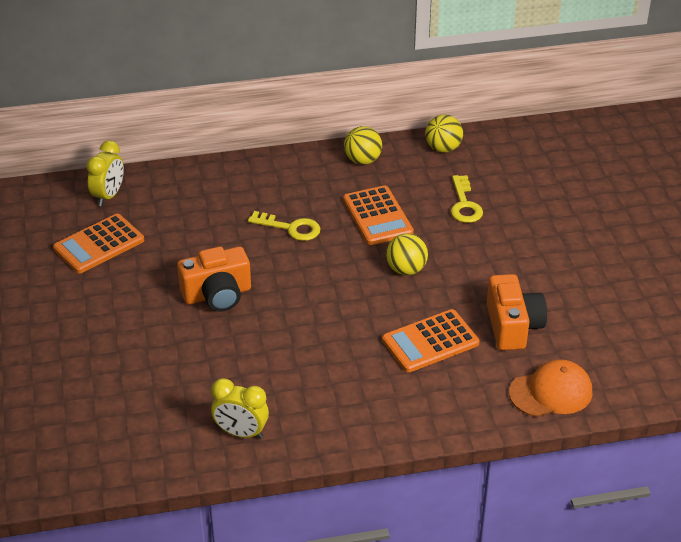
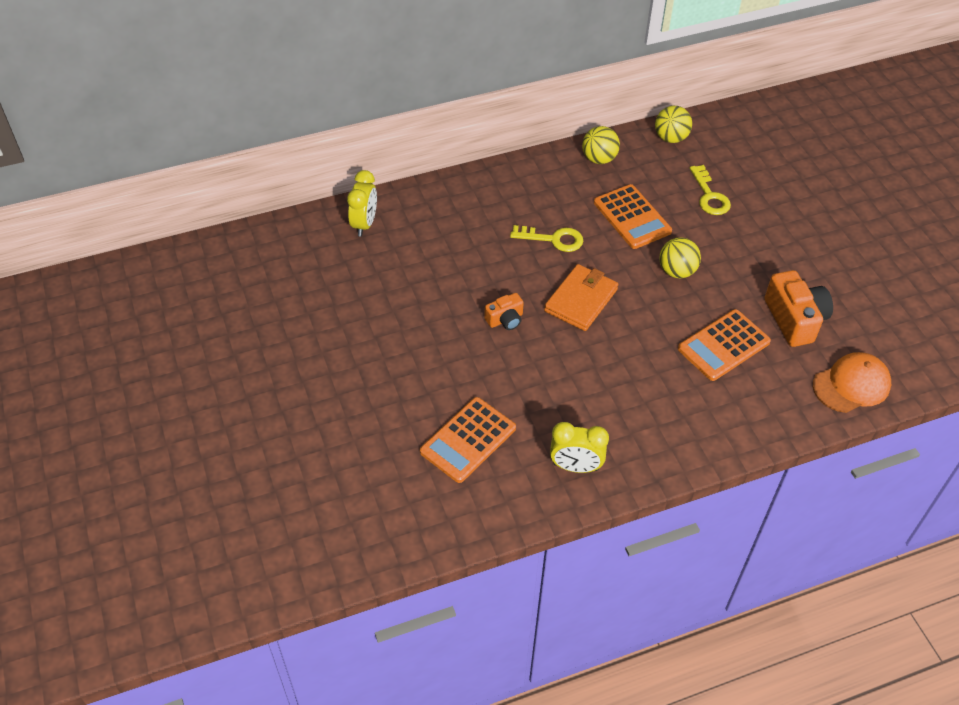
camera: 10 degrees left, 10 degrees up
(99, 244) = (371, 278): orange calculator -> orange calculator (468, 440)
(217, 294) = (505, 319): orange camera -> orange camera, size x0.55
(299, 285) = (581, 300): none -> orange wallet

